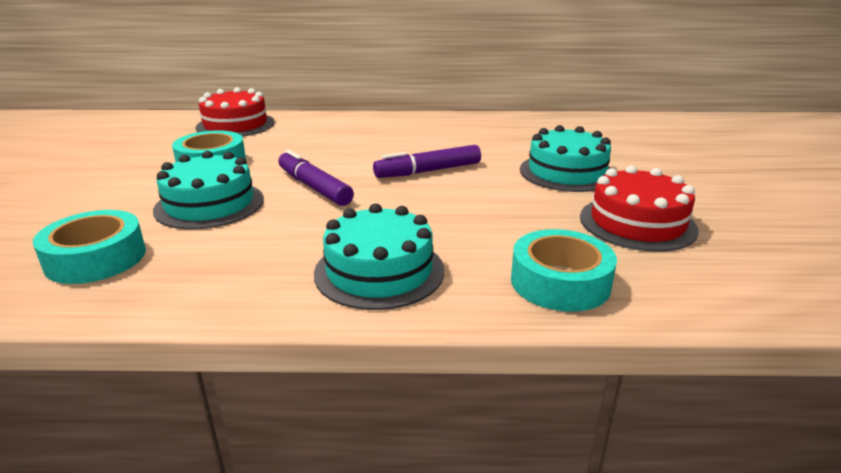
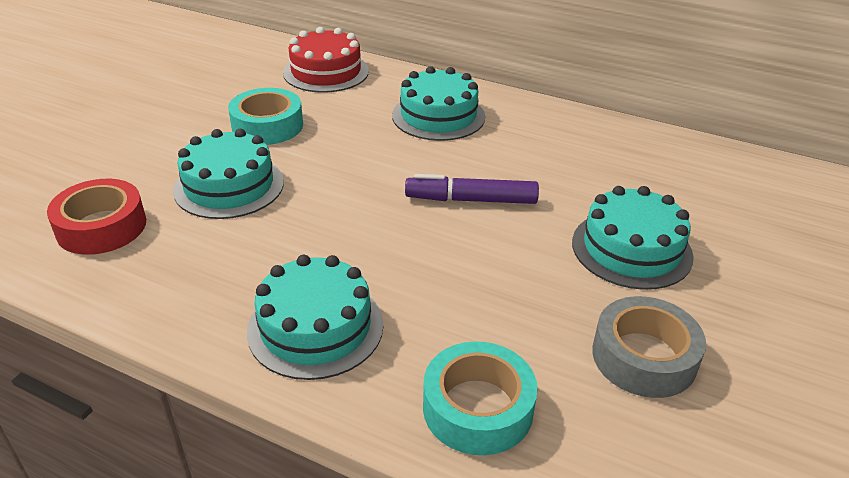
camera: 25 degrees right, 10 degrees up
(96, 258) = (101, 227): turquoise tape -> red tape
(314, 187) = (338, 190): purple marker -> none
(355, 133) = (438, 116): none -> turquoise cake
(637, 223) = (644, 357): red cake -> grey tape

